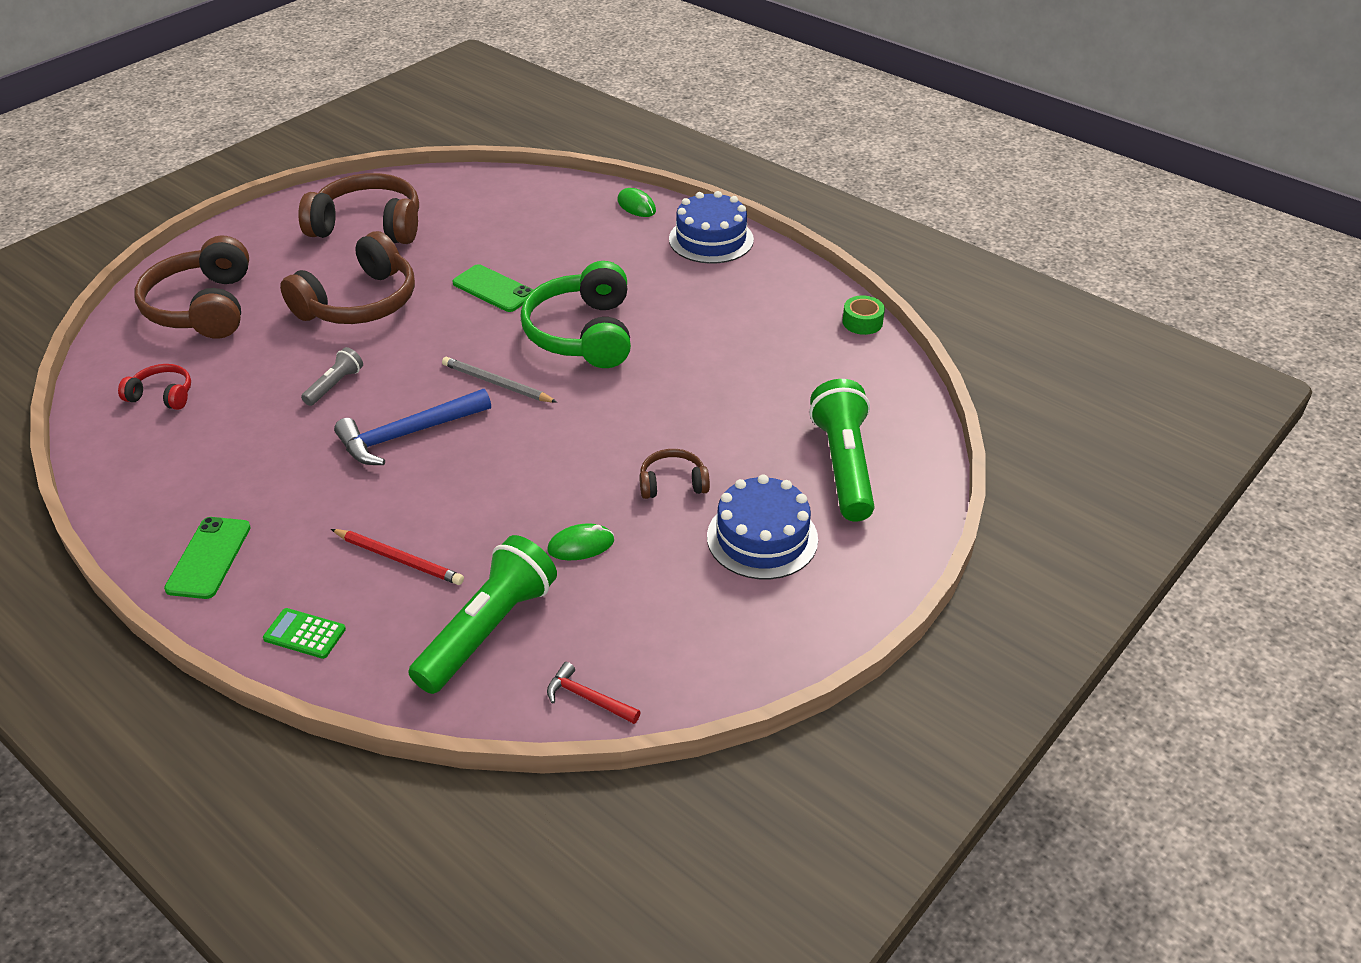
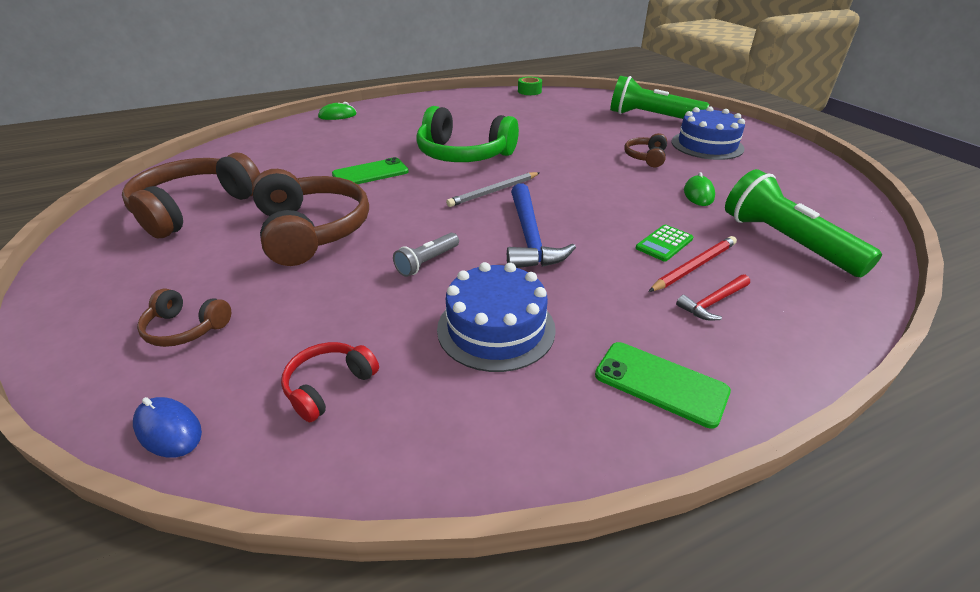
camera: 65 degrees left, 5 degrees down
(109, 350) = (168, 430): none -> blue mouse
(203, 307) = (186, 328): brown headphones -> brown headphones, size x0.49
(304, 634) = (788, 332): green calculator -> green calculator (664, 243)
(335, 385) = (427, 262): grey flashlight -> grey flashlight turned 105 degrees counterclockwise
(588, 698) = (855, 218): red hammer -> red hammer (712, 302)
(711, 239) = (405, 105): blue cake -> blue cake (496, 328)

